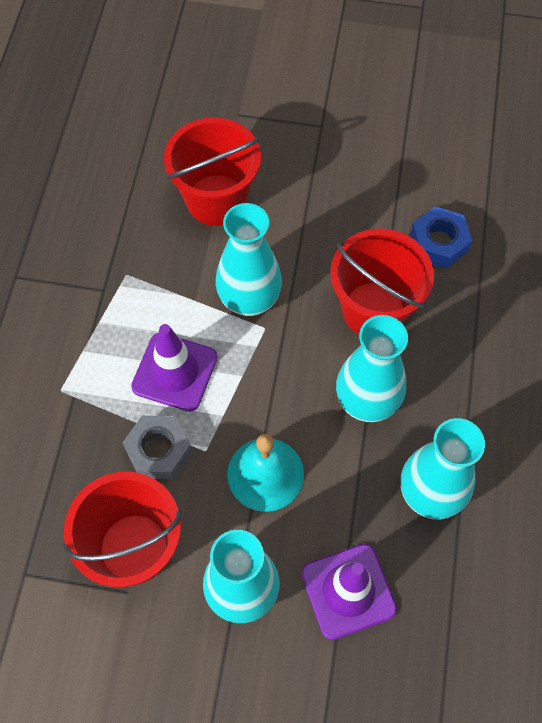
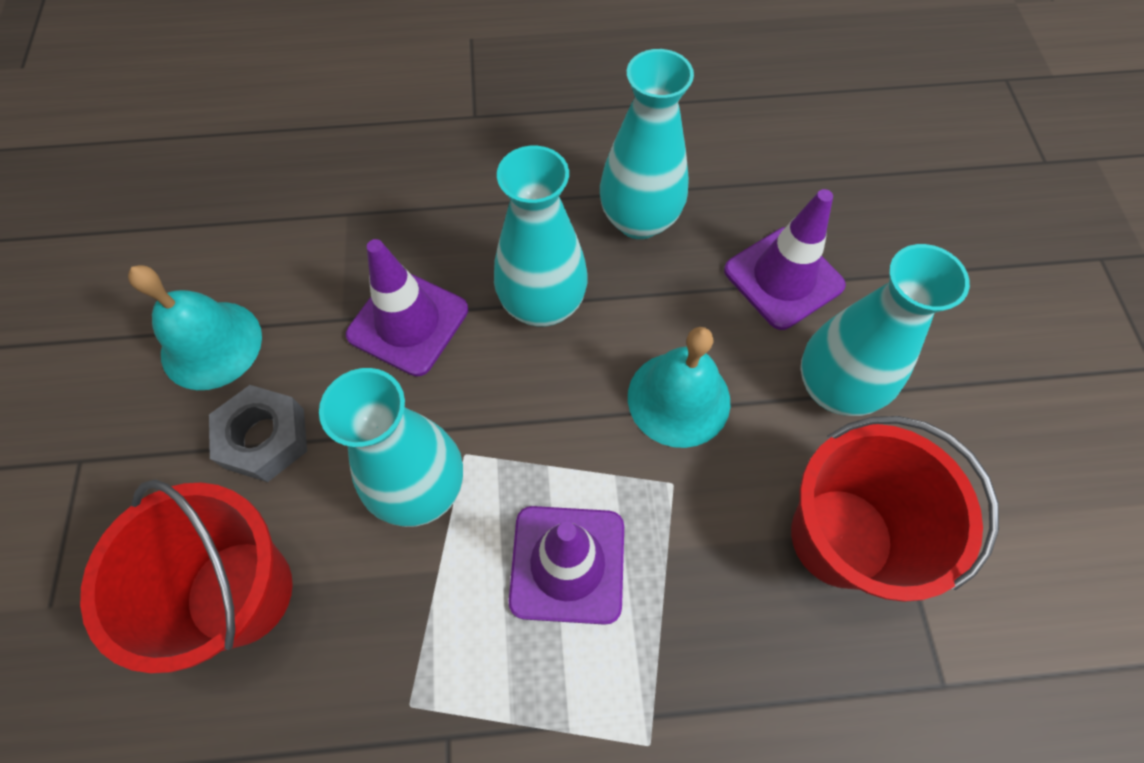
camera: 105 degrees left, 0 degrees up
(158, 451) = (695, 548): grey nut -> grey nut (265, 438)
(373, 310) = (408, 322): red bucket -> purple traffic cone
(385, 194) = (211, 344): none -> turquoise bell
(439, 242) = (289, 266): blue nut -> none

